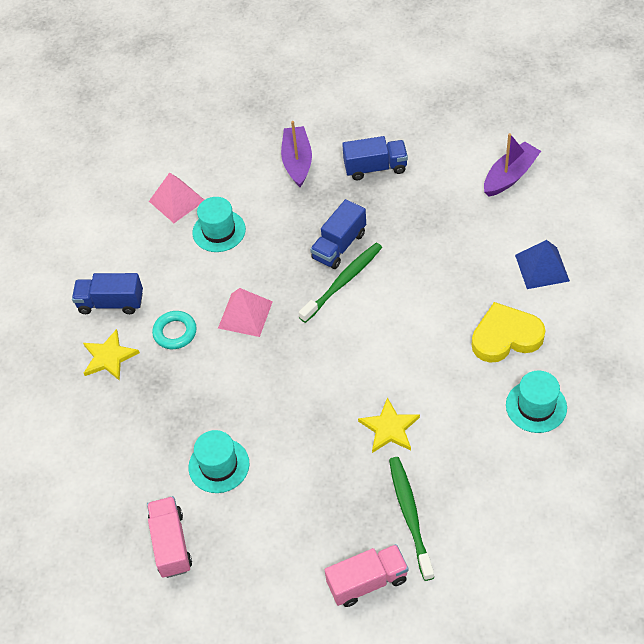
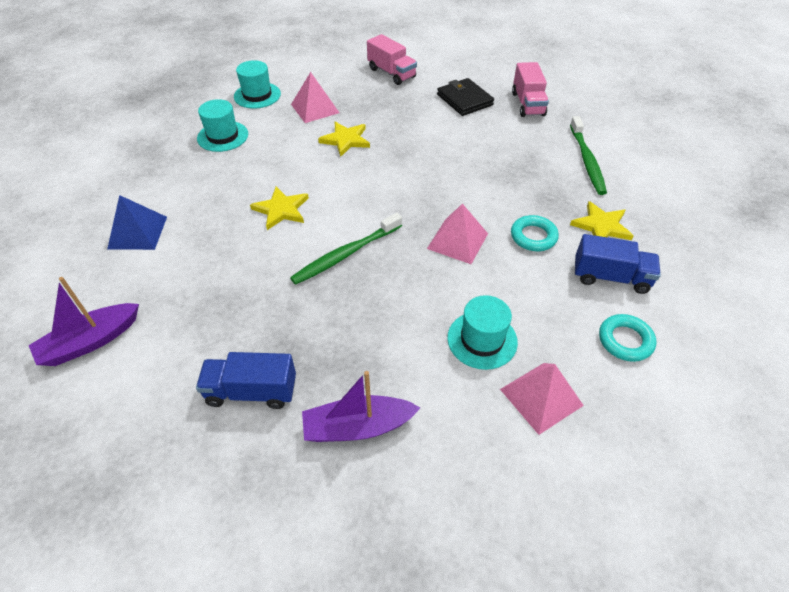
camera: 175 degrees left, 5 degrees down
(110, 250) = (625, 340): none -> turquoise ring
(219, 465) = (490, 138): turquoise hat -> turquoise hat (257, 95)
(255, 536) = (464, 100): none -> black wallet
(297, 161) = (357, 427): purple boat -> purple boat turned 75 degrees clockwise
(339, 246) = (337, 293): blue truck -> none
(367, 582) = (391, 73): pink truck -> pink truck turned 120 degrees counterclockwise
(410, 515) = (350, 96): green toothbrush -> green toothbrush (587, 161)
(421, 317) = (281, 210): none -> yellow star
(447, 479) = (315, 108): none -> pink pyramid
(505, 337) = (214, 183): yellow heart -> none

